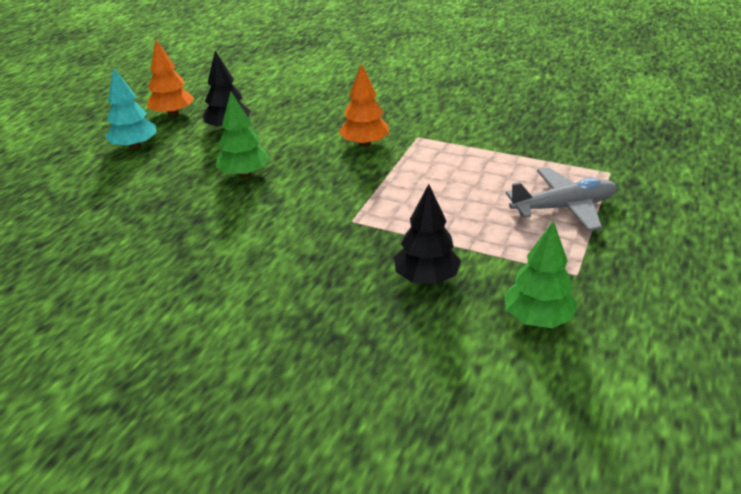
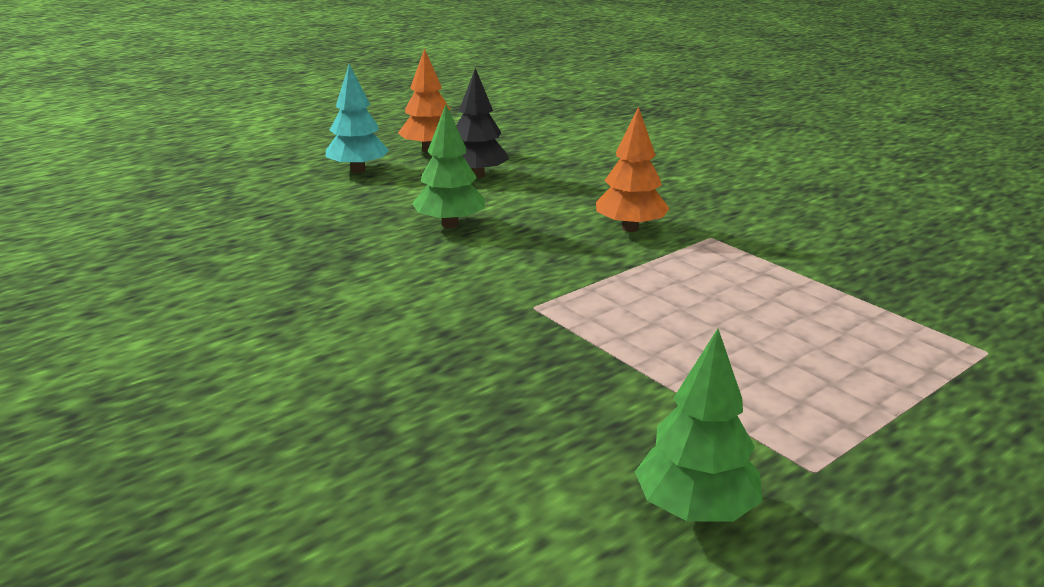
camera: 25 degrees right, 10 degrees down
(426, 278) = (571, 402): black tree -> none
(564, 207) = (867, 376): grey plane -> none

